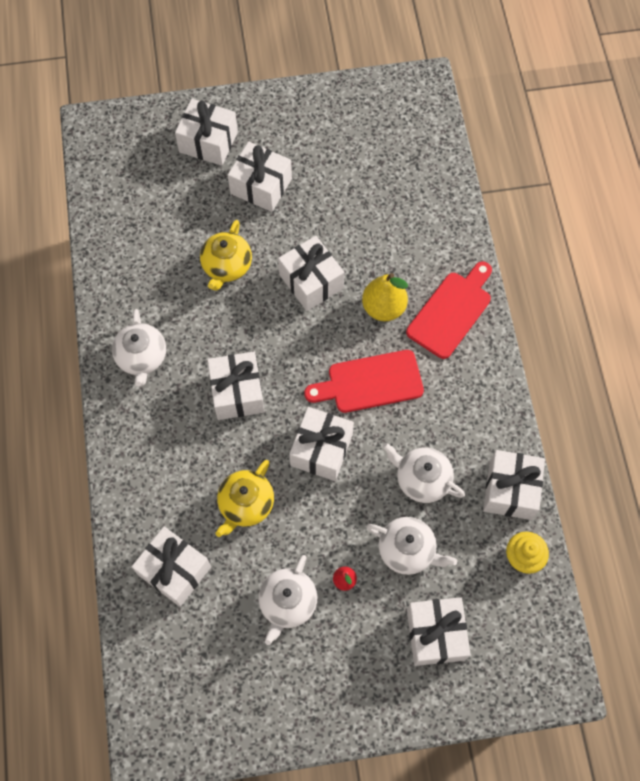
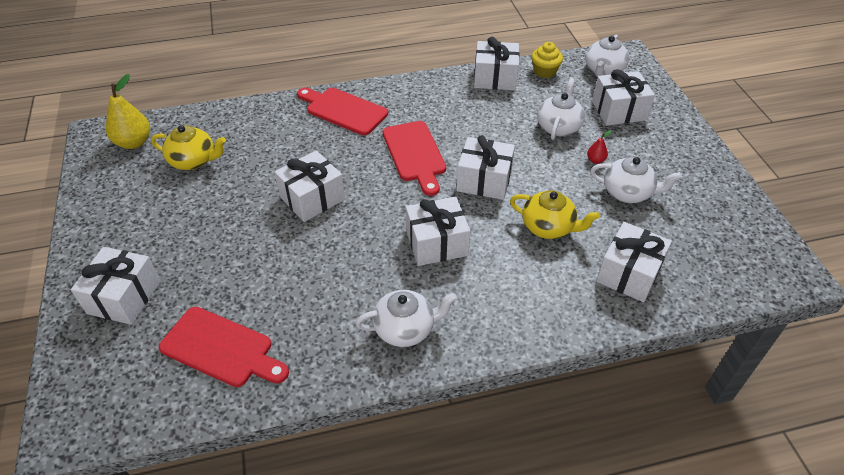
camera: 95 degrees left, 20 degrees down
(145, 218) = (221, 348): none -> red cutting board
(226, 266) = (292, 265): yellow teapot -> yellow teapot (193, 161)
(261, 186) = (194, 245): white gift -> none
(383, 307) = (340, 149): yellow pear -> yellow pear (134, 142)
(421, 479) = (497, 121): white teapot -> white teapot (603, 71)

